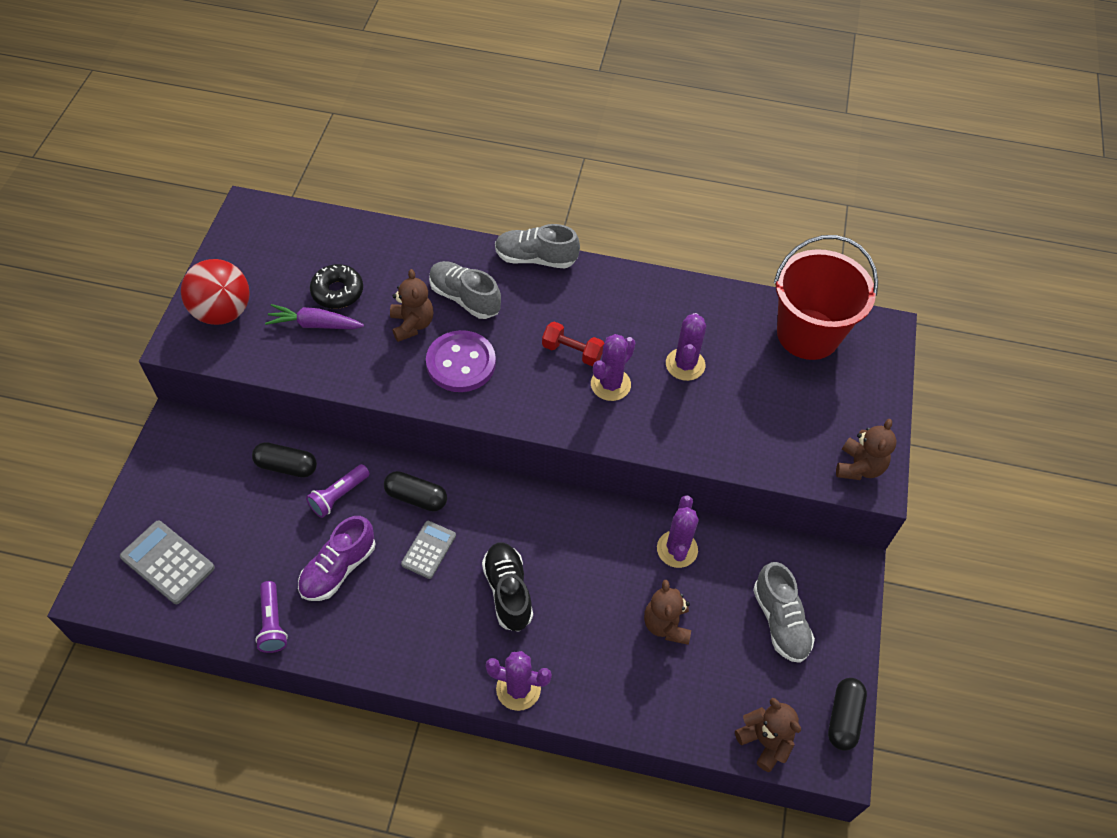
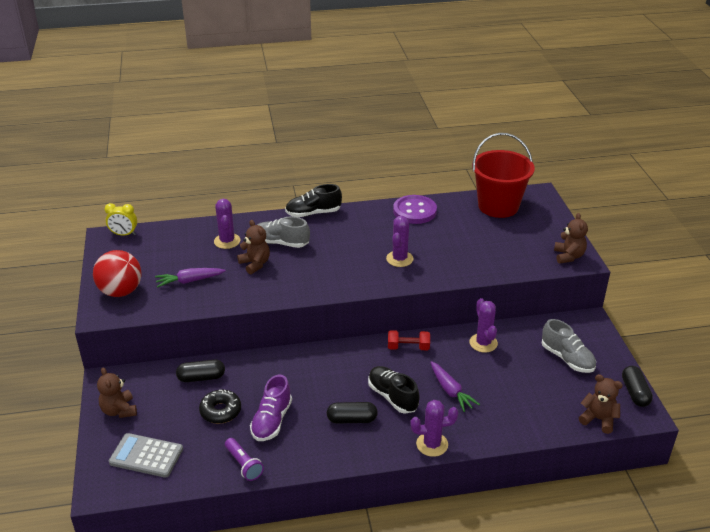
camera: 20 degrees left, 20 degrees down
(272, 213) = (124, 234): none -> yellow clock
(337, 292) = (194, 261): black donut -> black donut (220, 411)
(338, 496) = (247, 382): purple flashlight -> none
(416, 497) = (301, 367): black capsule -> black capsule (352, 419)
(428, 550) = (327, 392): grey calculator -> none
(461, 363) = (299, 274): purple button -> purple button (414, 211)
(535, 258) = (313, 213): grey shoe -> black shoe
(572, 352) = (366, 250): red dumbbell -> red dumbbell (408, 347)
(589, 613) = (451, 391): none -> purple carrot
(666, 624) = (502, 382): brown teddy bear -> brown teddy bear (119, 410)
(685, 364) = (437, 238): purple cactus -> purple cactus (227, 241)

